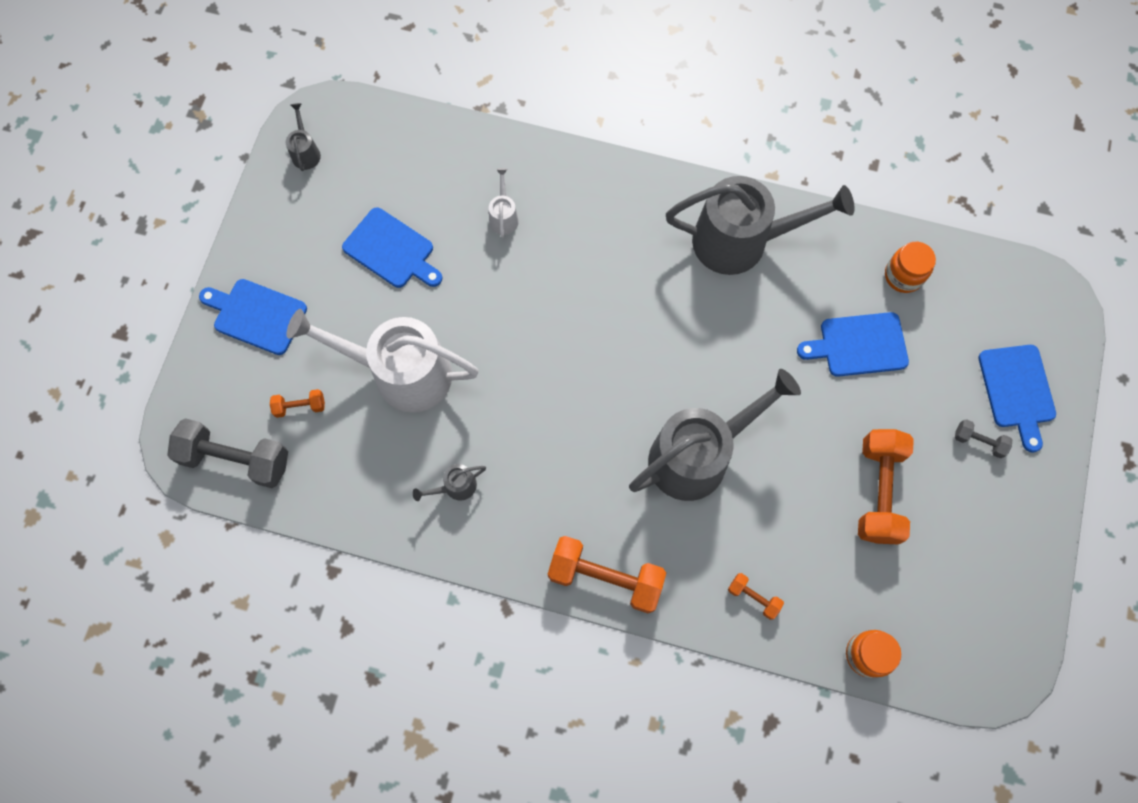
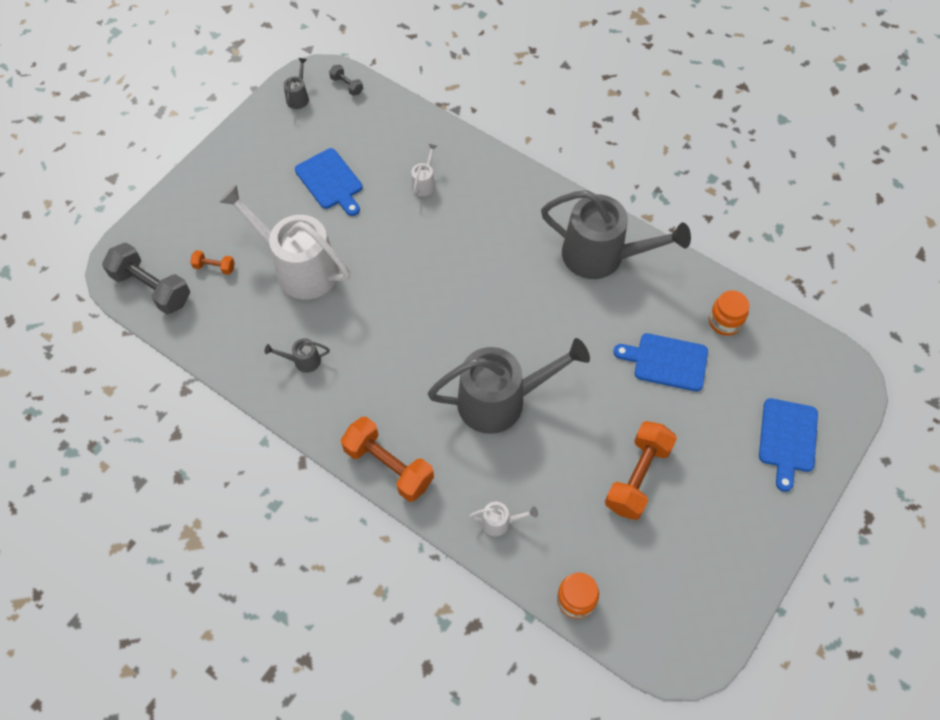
camera: 20 degrees right, 10 degrees down
(256, 315) = (212, 195): blue cutting board -> none
(753, 597) = (500, 522): orange dumbbell -> white watering can
(978, 441) = (738, 467): grey dumbbell -> grey dumbbell (347, 85)

